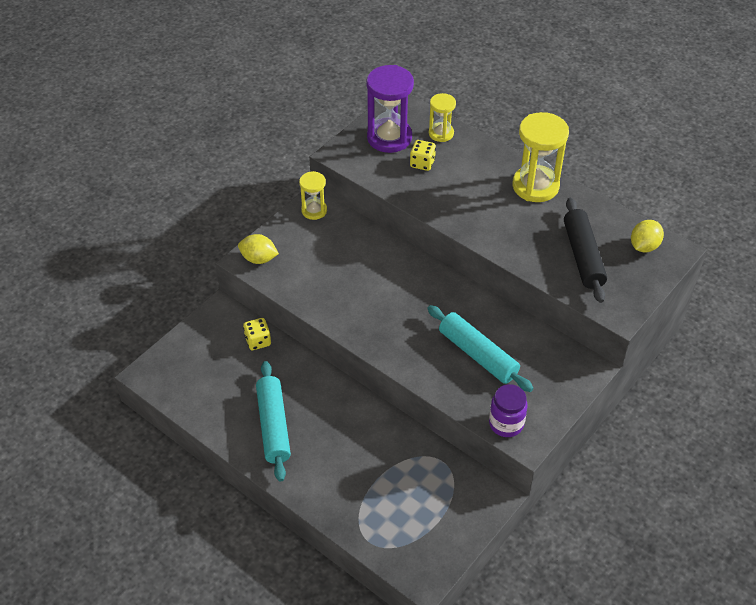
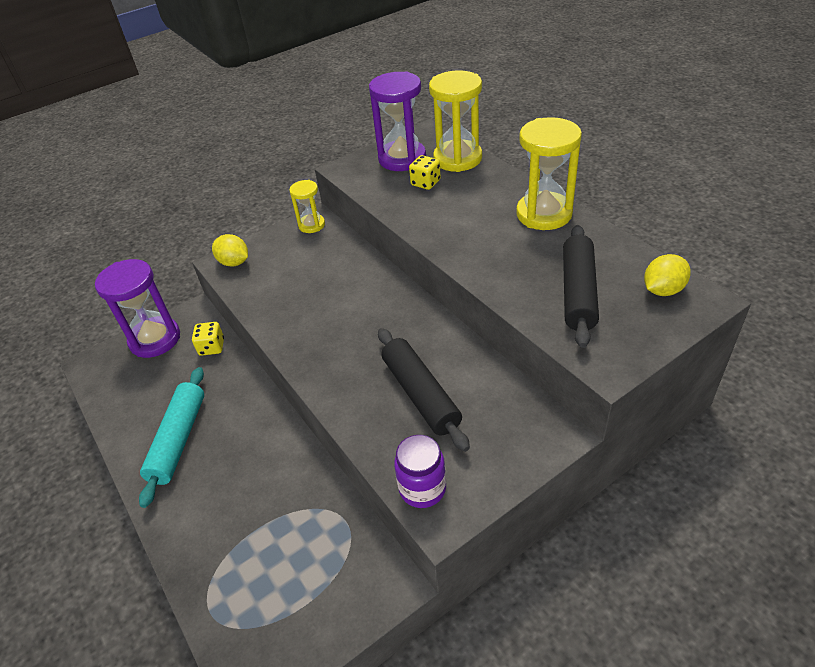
camera: 20 degrees right, 5 degrees down
(198, 342) = (155, 339): none -> purple hourglass
(441, 133) = (457, 159): yellow hourglass -> yellow hourglass, size x1.77
(478, 355) = (420, 394): turquoise rolling pin -> black rolling pin

